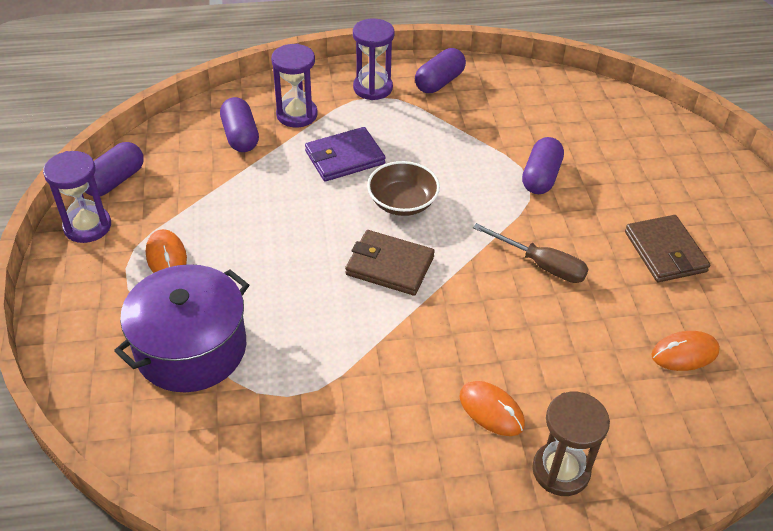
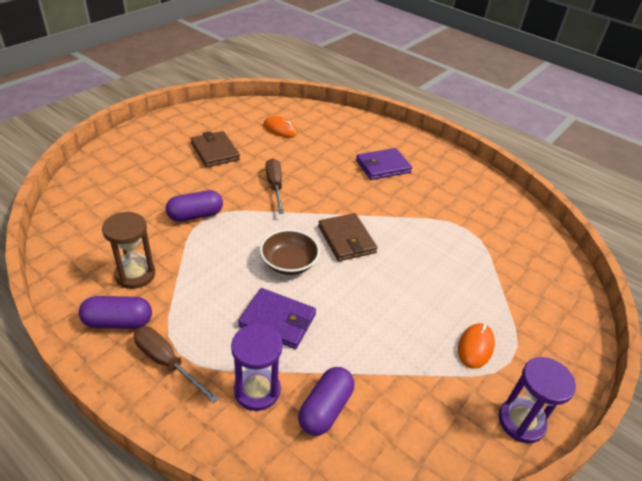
camera: 135 degrees left, 5 degrees down
(115, 181) = (470, 453): purple capsule -> none
(191, 348) = (500, 281): purple pot -> none
(373, 88) = (167, 362): purple hourglass -> brown screwdriver
(491, 410) = (382, 166): orange mouse -> purple wallet
(561, 470) = (383, 140): brown hourglass -> brown hourglass (135, 274)
(665, 252) = (215, 151): brown wallet -> brown wallet turned 60 degrees counterclockwise

